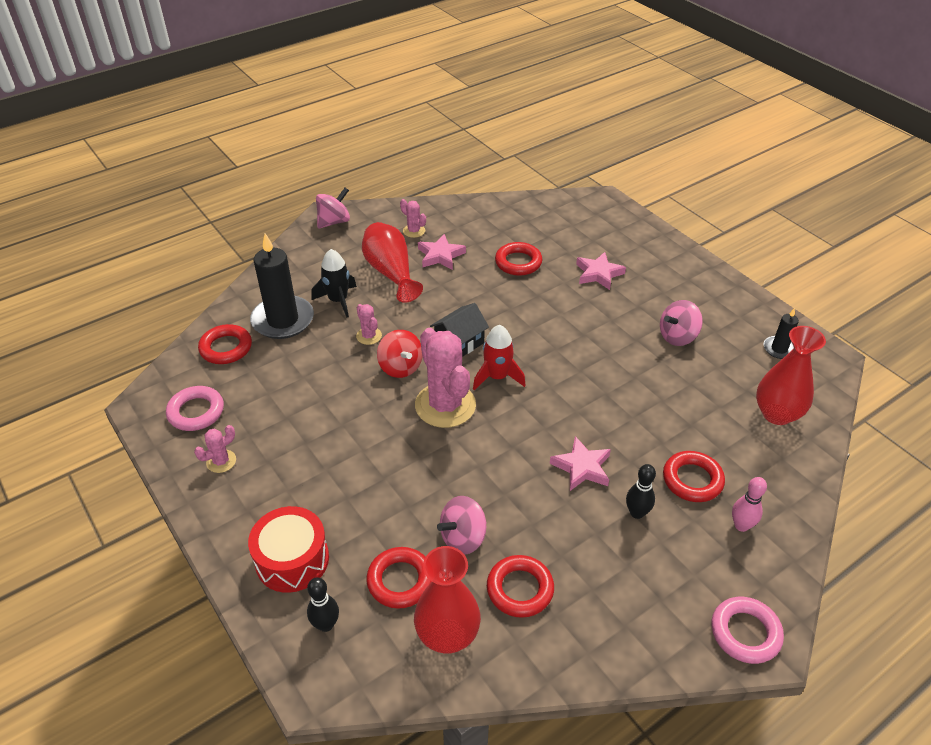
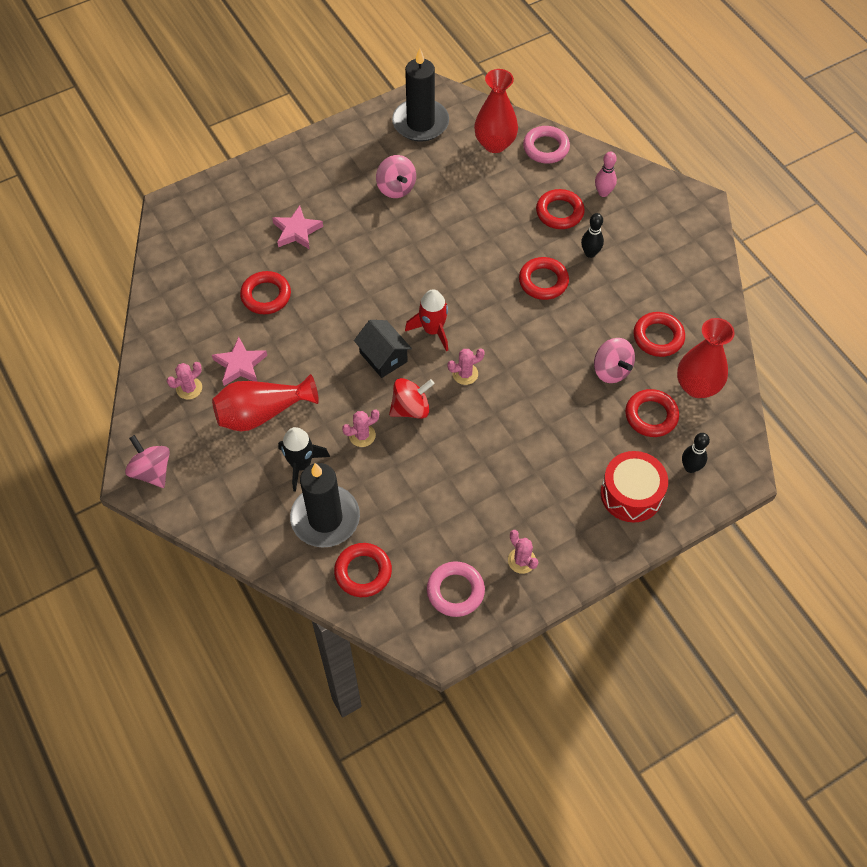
camera: 85 degrees left, 15 degrees up
(445, 405) = (465, 374): pink cactus -> pink cactus, size x0.45
(582, 467) = (543, 281): pink star -> red ring
(745, 633) = (691, 212): pink ring -> pink ring (546, 148)
(779, 349) = (420, 123): black candle -> black candle, size x2.02

